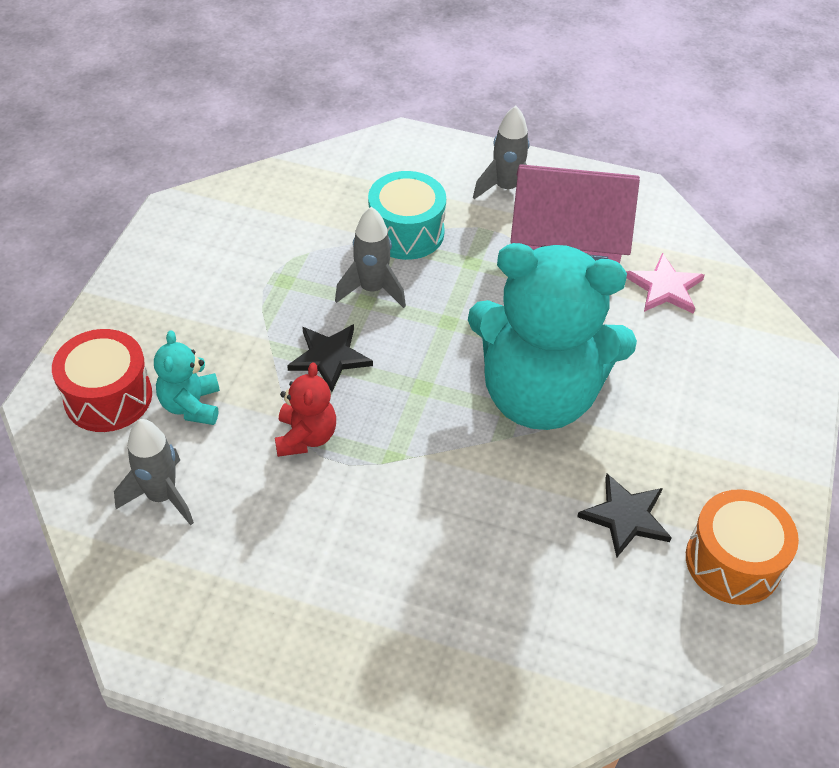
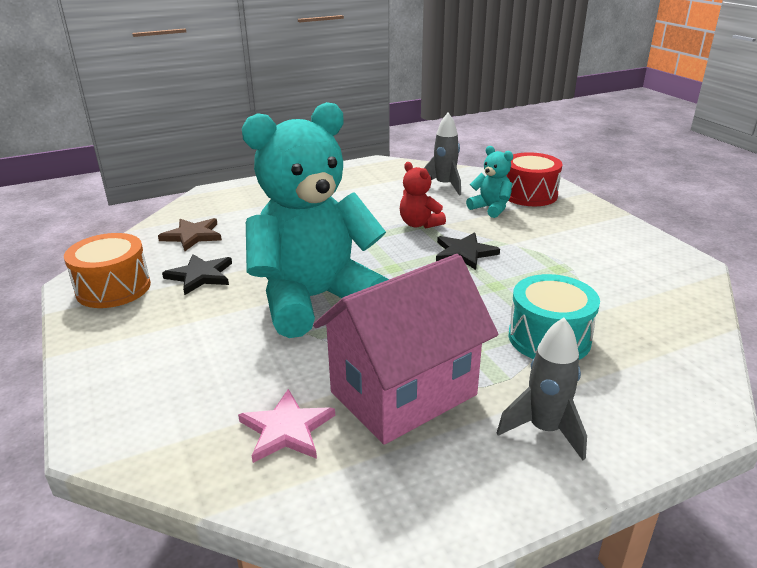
camera: 140 degrees right, 20 degrees down
(372, 289) = (503, 293): grey rocket -> none
(586, 621) = (192, 236): none -> brown star

